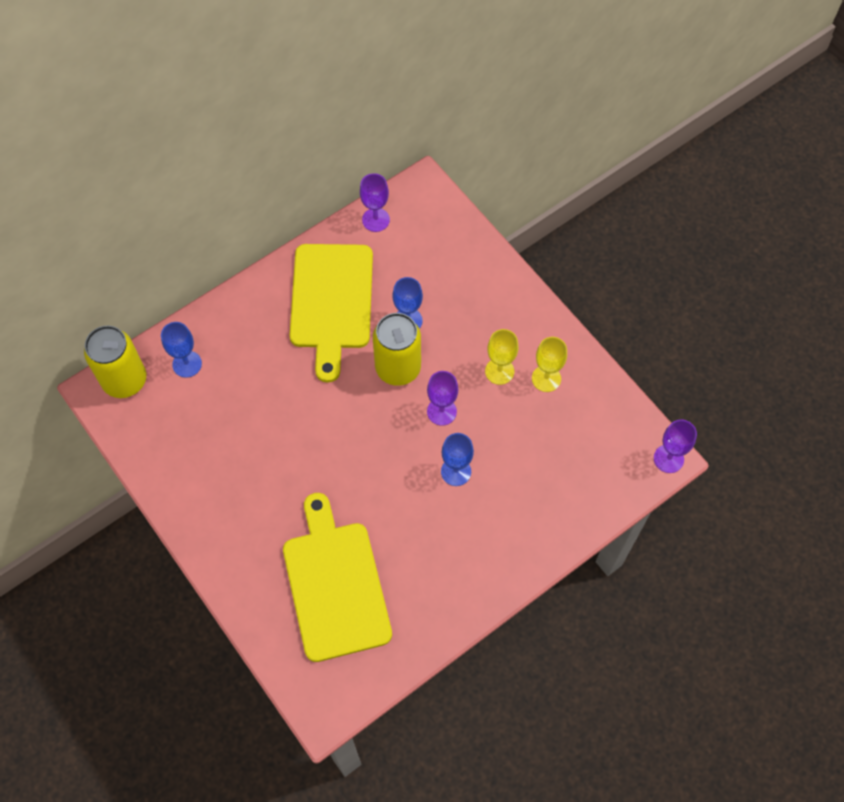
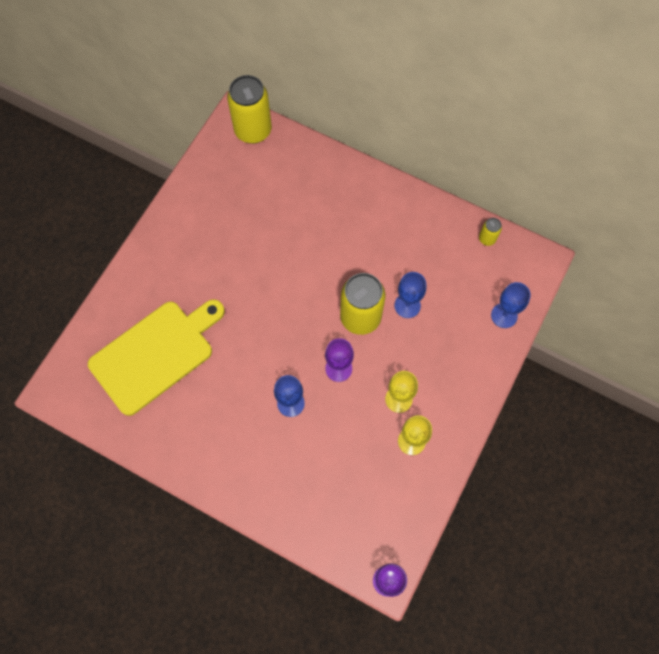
camera: 65 degrees right, 5 degrees up
(187, 364) = (287, 164): blue goblet -> blue goblet (504, 315)
(331, 302) = (393, 240): yellow cutting board -> none
(375, 220) = (487, 239): purple goblet -> yellow can

